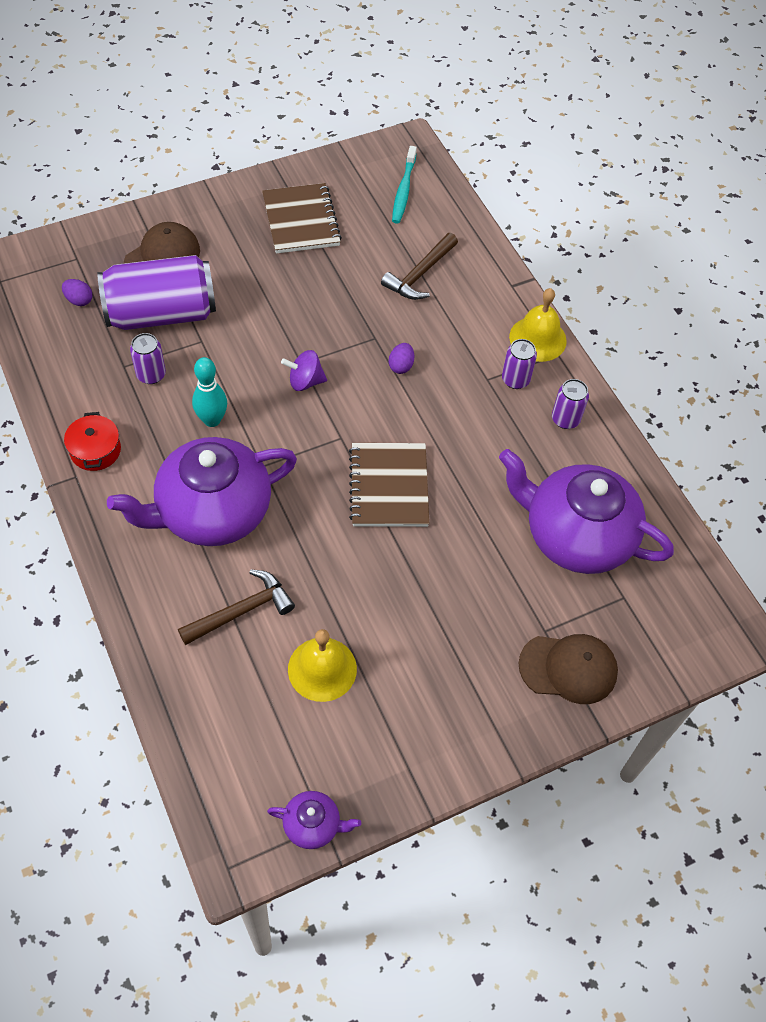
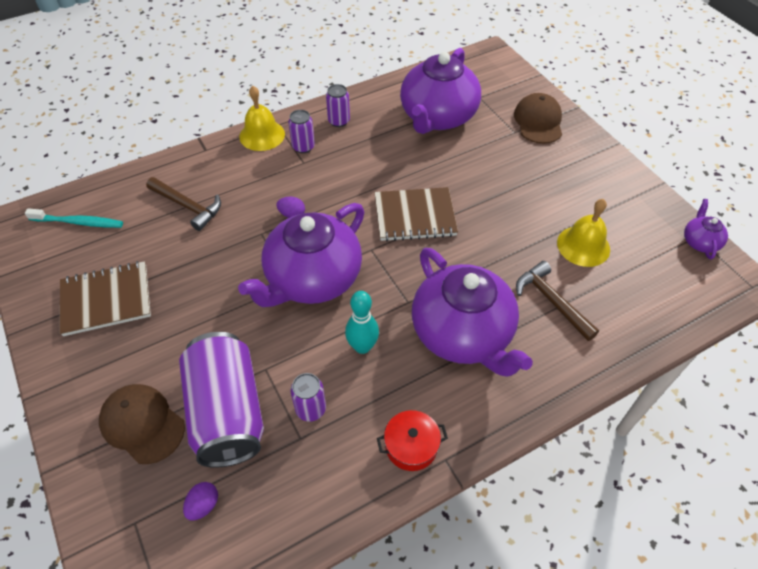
camera: 90 degrees left, 5 degrees down
(305, 381) = (312, 279): purple spinning top -> purple teapot

